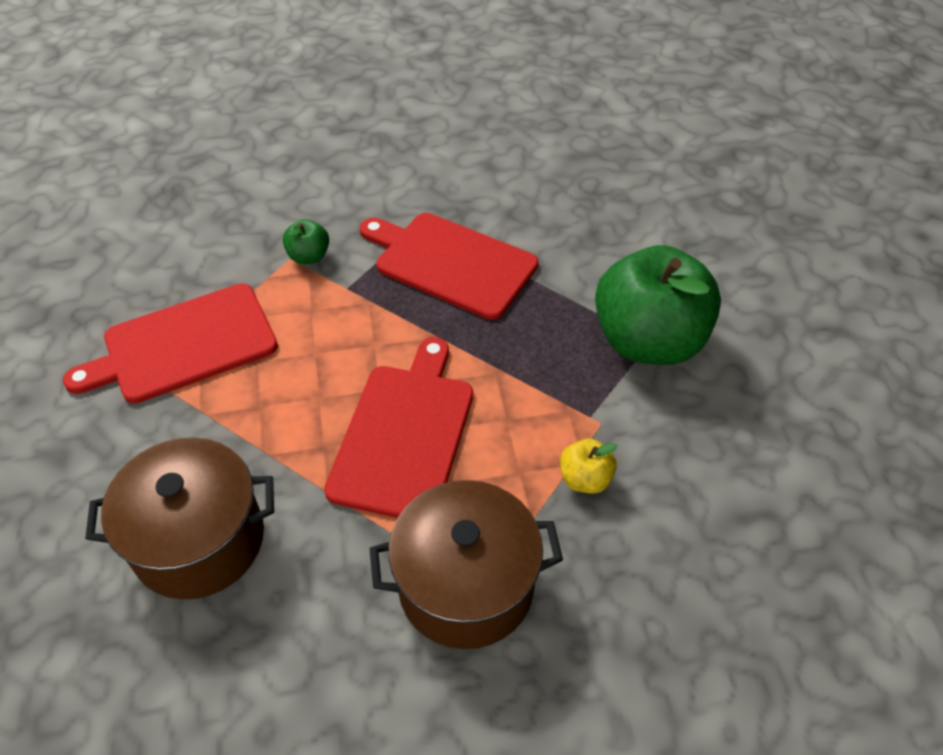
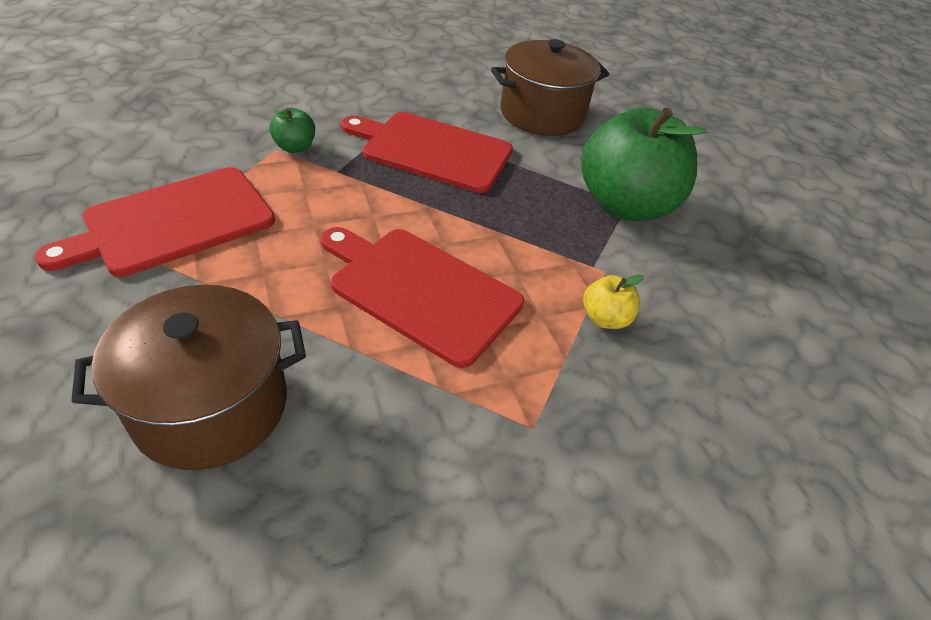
camera: 15 degrees left, 5 degrees down
(405, 434) = (420, 290): red cutting board -> red cutting board turned 60 degrees counterclockwise
(466, 585) = (516, 425): brown pot -> brown pot (542, 114)

